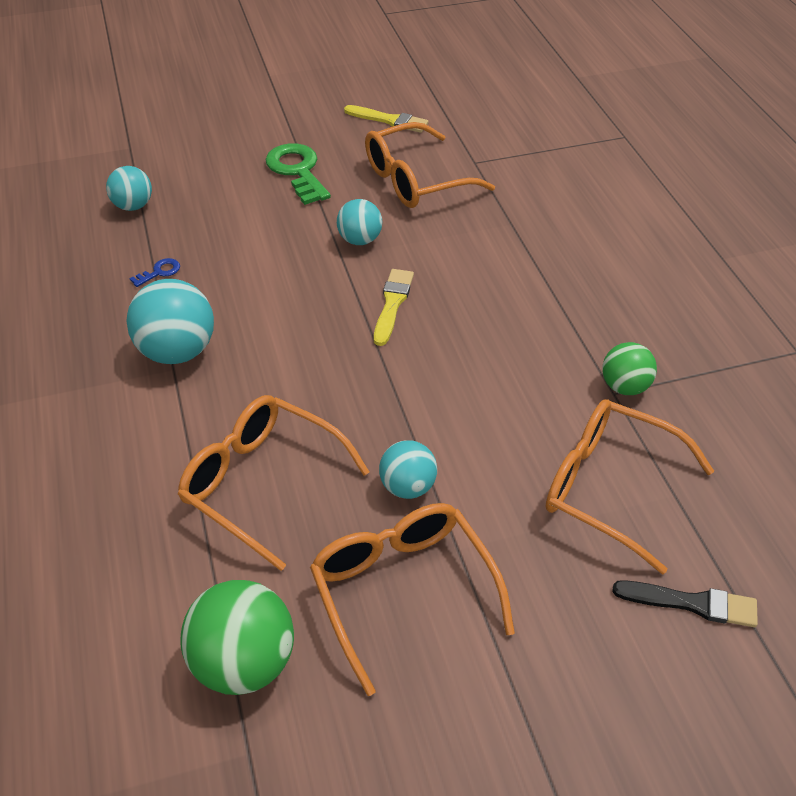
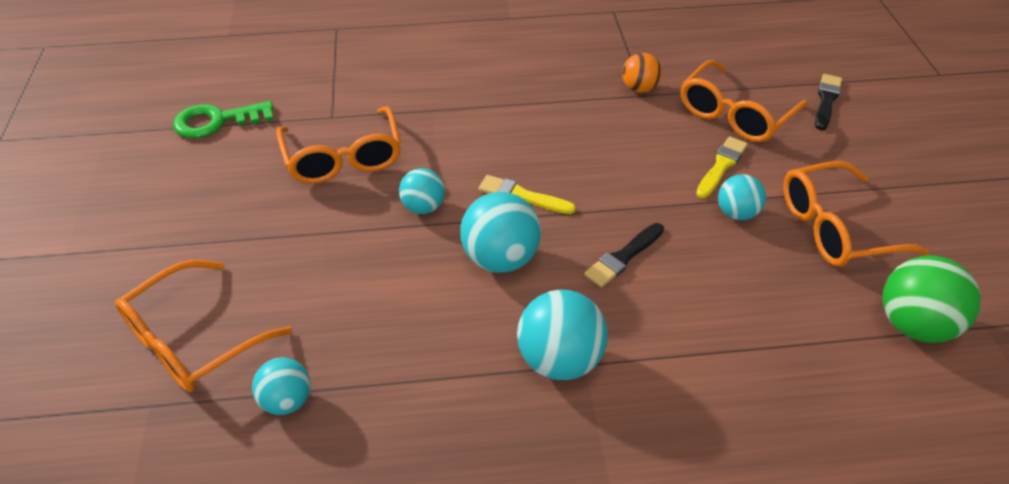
camera: 80 degrees left, 0 degrees up
(159, 272) = (425, 374): blue key -> none
(261, 483) = (735, 303): orange glasses -> orange glasses (192, 340)
(297, 171) = (285, 243): green key -> green key (216, 121)
(299, 299) = (500, 259): none -> turquoise ball
(316, 388) = (623, 257): none -> black brush
(389, 120) = (228, 163): yellow brush -> yellow brush (721, 166)
(624, 387) = (639, 88): green ball -> orange ball

